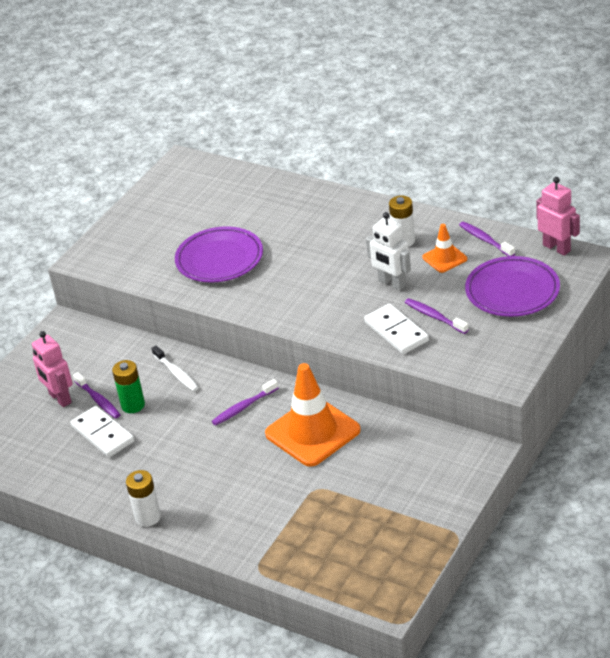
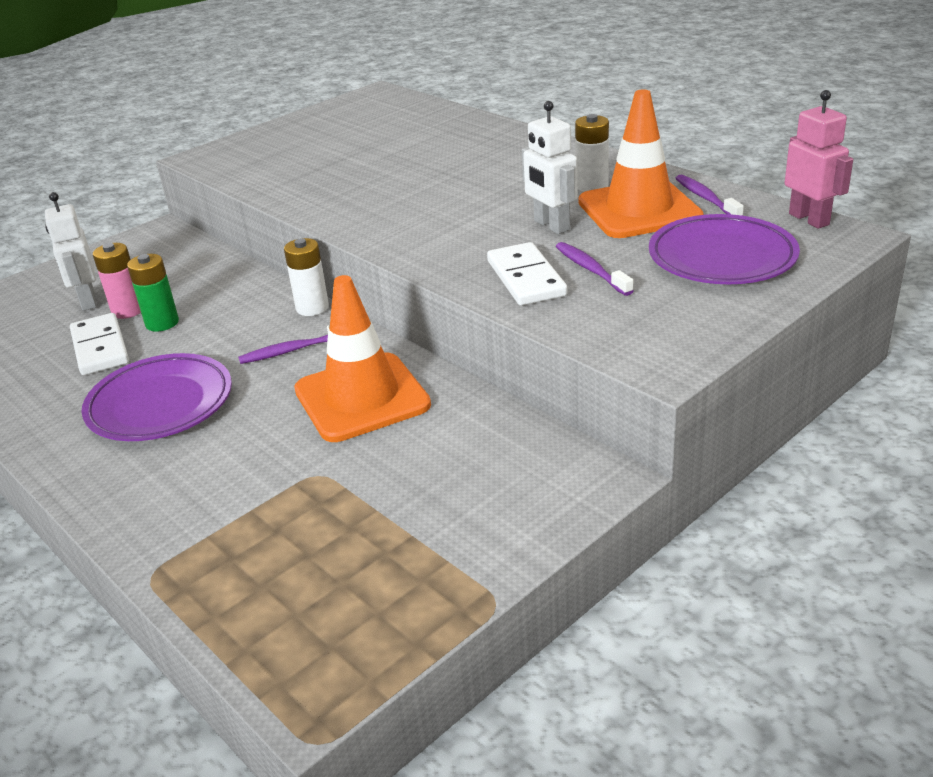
camera: 15 degrees right, 5 degrees down
(60, 398) = (88, 301): pink robot -> white robot
(98, 400) = (128, 310): purple toothbrush -> pink battery
(148, 517) = (65, 461): white battery -> white battery (312, 308)
(176, 373) = (240, 298): white toothbrush -> none
(219, 259) = (350, 175): purple plate -> purple plate (160, 404)
(444, 258) = (639, 210): orange traffic cone -> orange traffic cone, size x1.98

